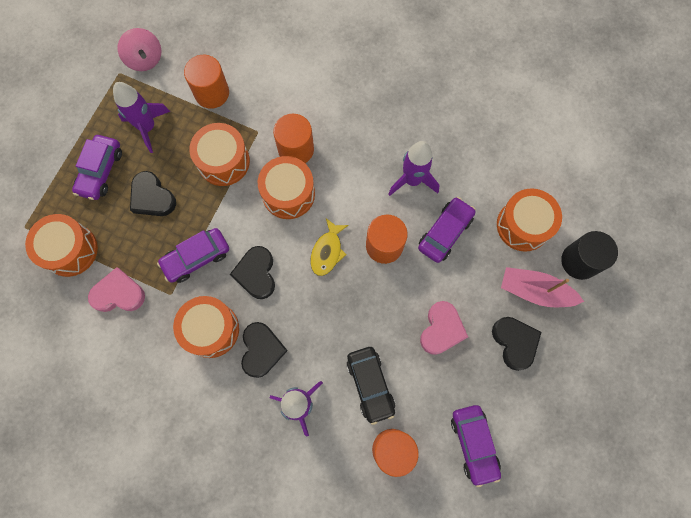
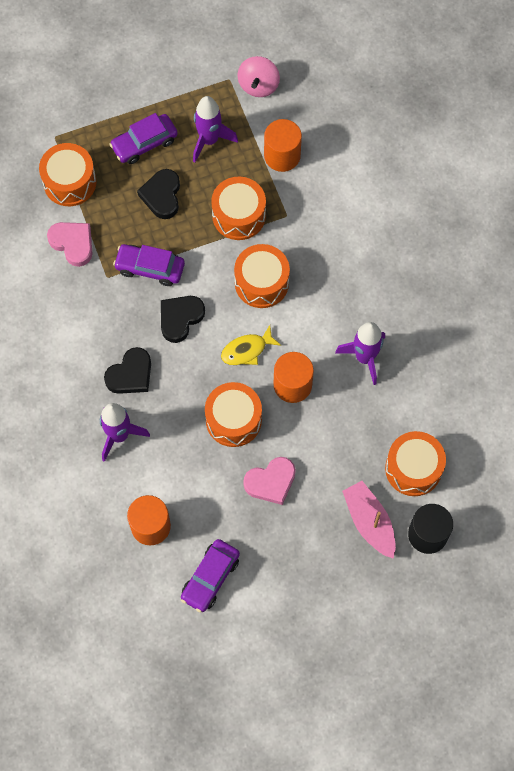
camera: 45 degrees right, 5 degrees down
(211, 329) = (110, 327): orange drum -> orange drum (233, 420)
(296, 149) = (301, 255): orange cylinder -> none
(370, 385) = (180, 469): black car -> none
(445, 232) = (347, 418): purple car -> none
(515, 342) = (314, 542): black heart -> none

